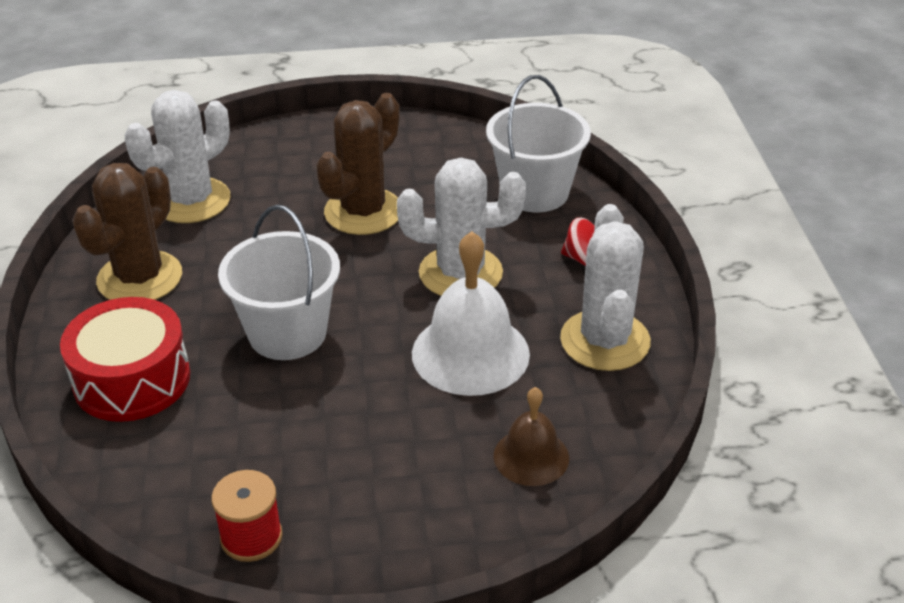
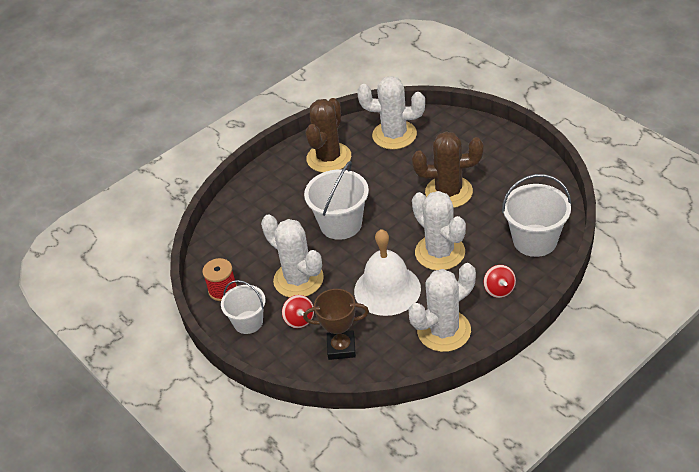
camera: 60 degrees right, 5 degrees up
(132, 379) = (270, 199): red drum -> none
(140, 278) = (329, 158): brown cactus -> brown cactus turned 60 degrees counterclockwise
(340, 433) = (298, 279): none -> white cactus
(360, 540) = (248, 322): none -> white bucket
(424, 475) = (299, 320): none -> red spinning top
(531, 456) = (341, 348): brown bell -> brown trophy

